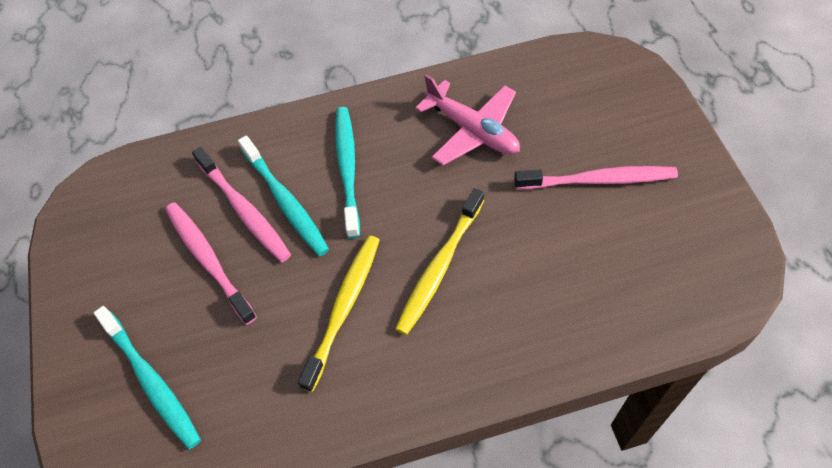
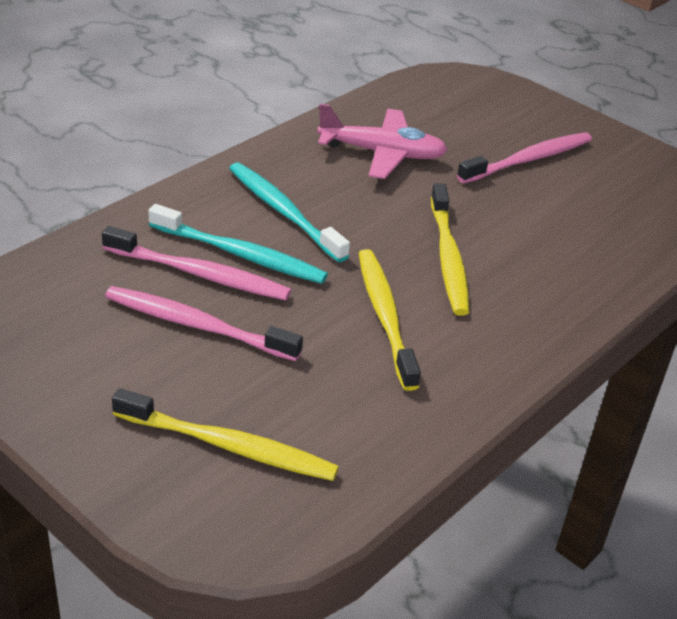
camera: 40 degrees left, 20 degrees down
(152, 382) = (230, 446): turquoise toothbrush -> yellow toothbrush

